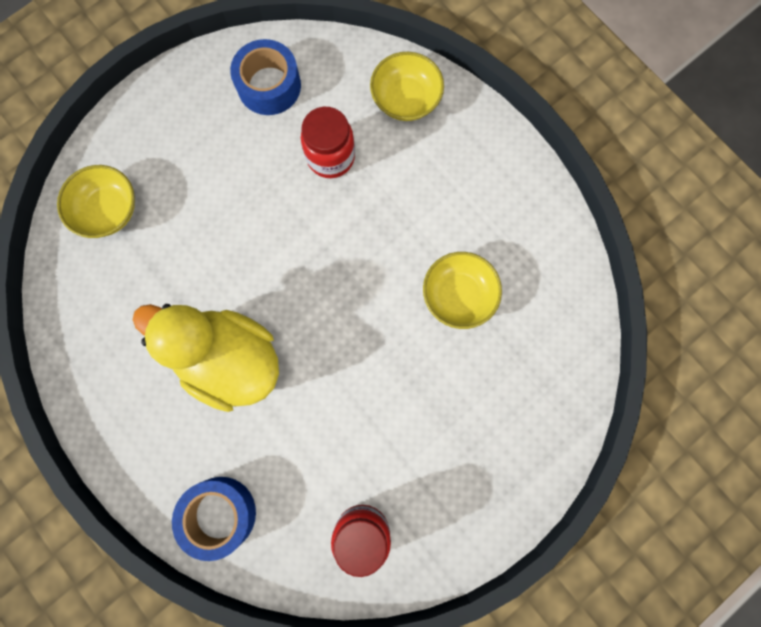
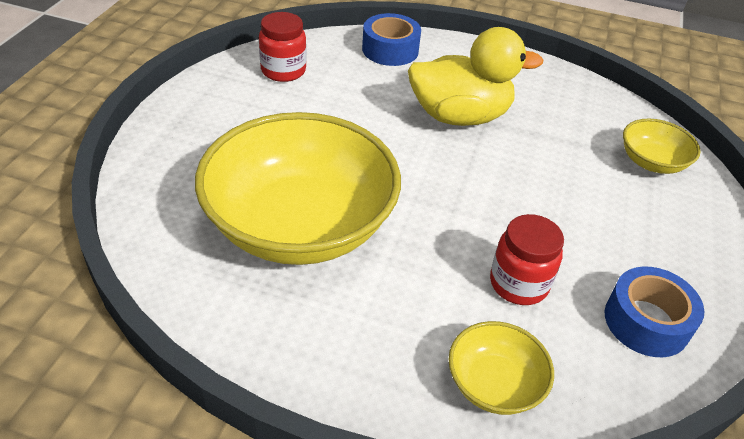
camera: 145 degrees right, 35 degrees down
(458, 295) = (300, 225): yellow bowl -> yellow bowl, size x2.24

